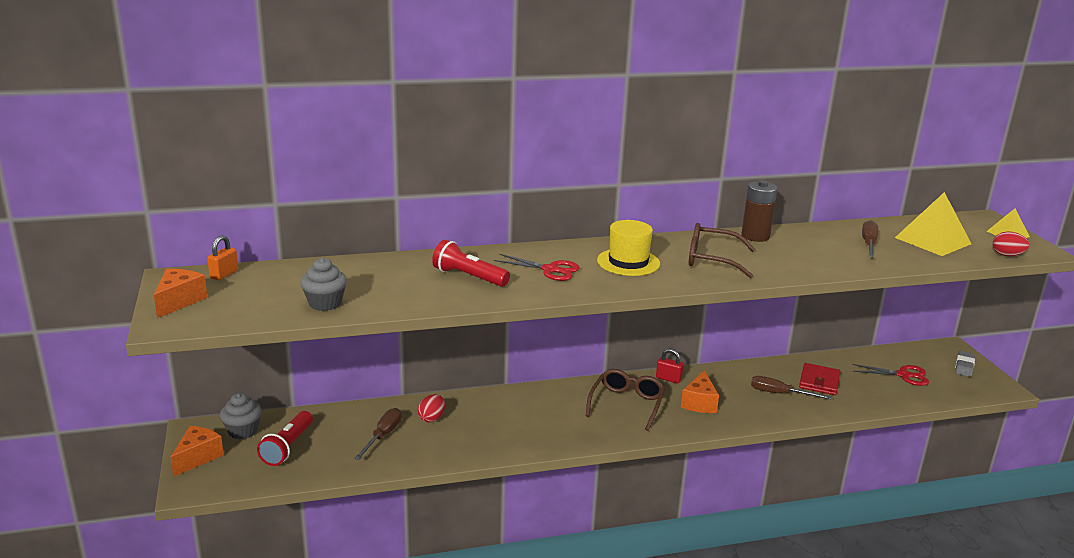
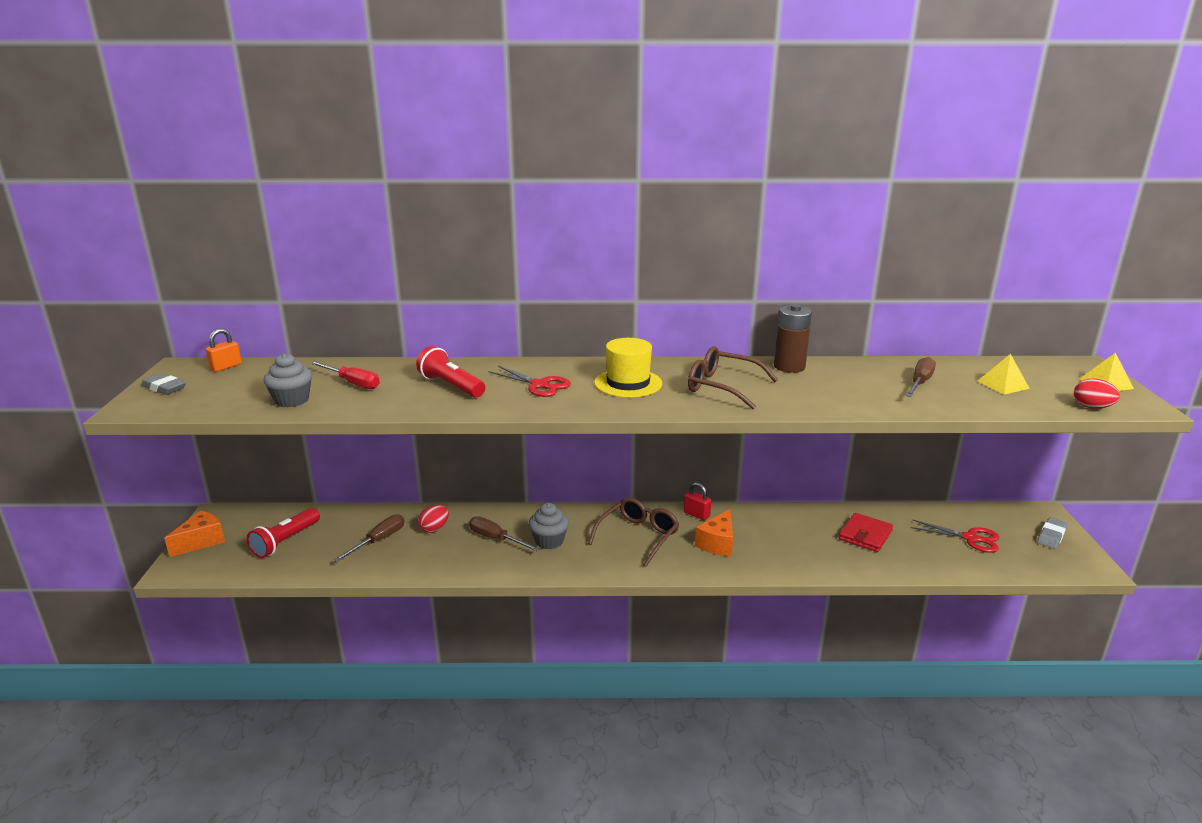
camera: 15 degrees right, 0 degrees up
(179, 301) = (164, 388): orange cheese -> grey eraser
(243, 431) = (256, 521): grey cupcake -> grey cupcake (549, 541)
(370, 281) = (352, 383): none -> red screwdriver
(779, 394) = (813, 543): brown screwdriver -> brown screwdriver (496, 539)
(933, 240) = (1003, 385): yellow pyramid -> yellow pyramid, size x0.55

